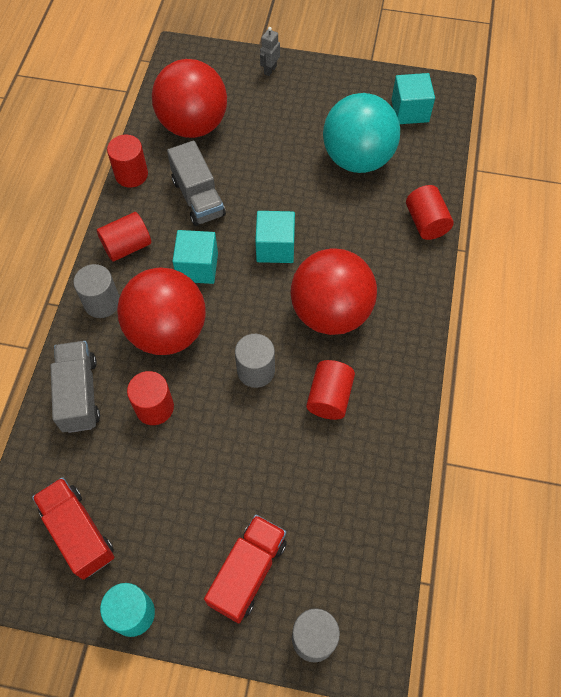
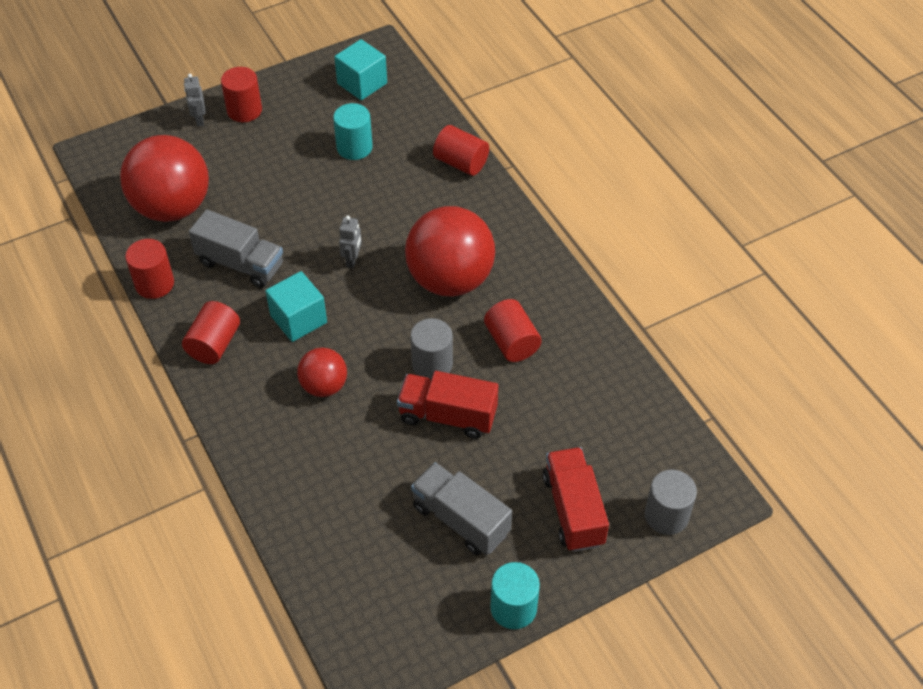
camera: 40 degrees left, 10 degrees down
(78, 532) = (407, 588): red truck -> red truck (448, 416)
(79, 394) = (295, 487): grey truck -> grey truck (461, 519)
(102, 302) = (238, 404): grey cylinder -> none
(154, 407) = (374, 450): red cylinder -> red cylinder (244, 110)
(167, 331) = (324, 386): red ball -> red ball, size x0.52
(275, 247) = (352, 260): turquoise cube -> grey robot
(357, 159) = (354, 147): turquoise ball -> turquoise cylinder

